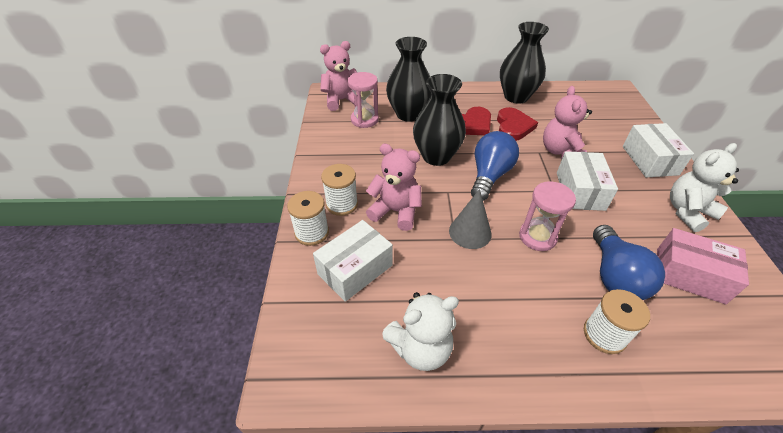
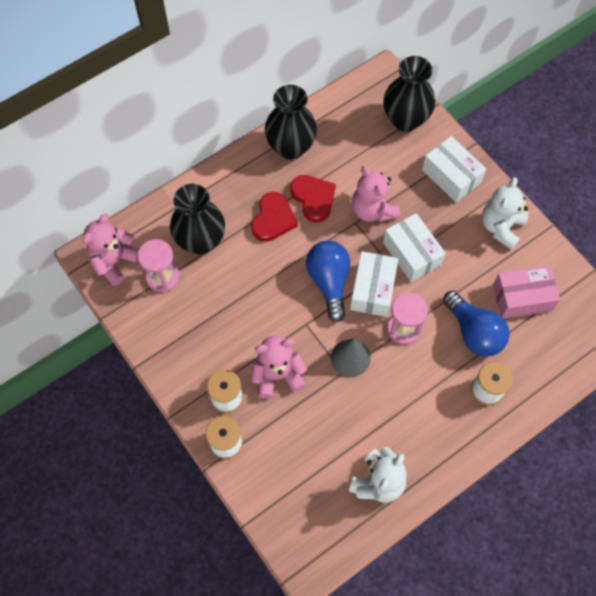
camera: 35 degrees left, 20 degrees up
(355, 269) = (288, 452): white box -> white box (372, 289)
(436, 156) = (268, 286): black vase -> black vase (405, 120)

